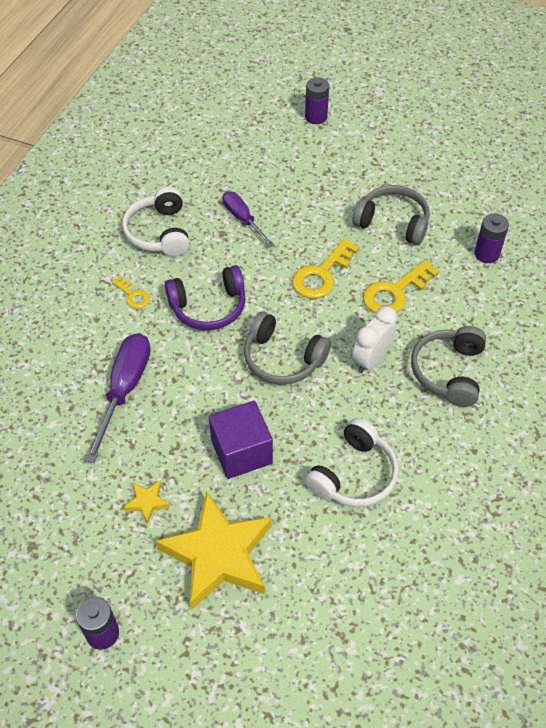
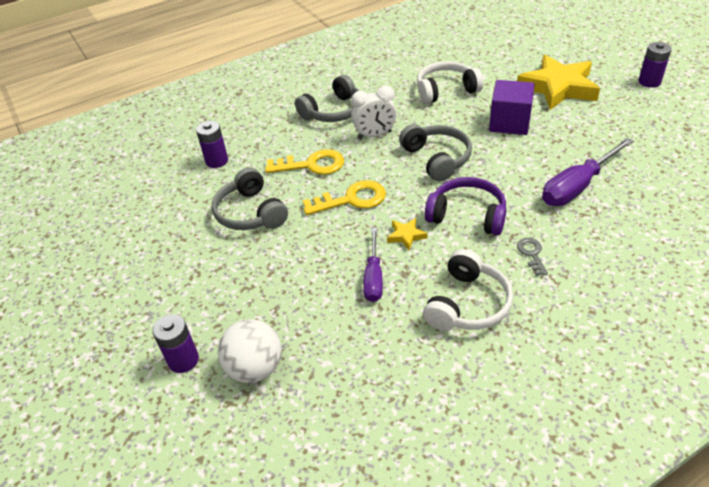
camera: 140 degrees left, 10 degrees down
(133, 295) = (531, 254): yellow key -> grey key
(147, 502) = (592, 122): yellow star -> yellow star (406, 235)
(267, 133) = (255, 368): none -> white ball

